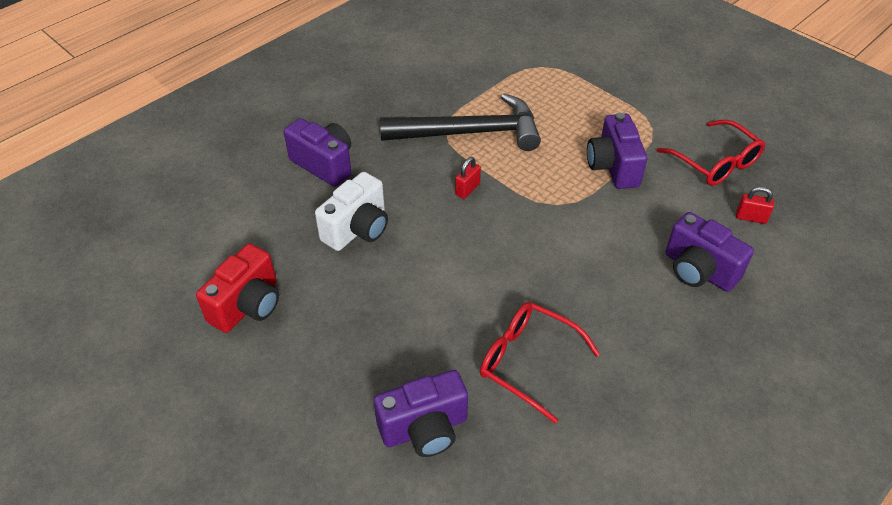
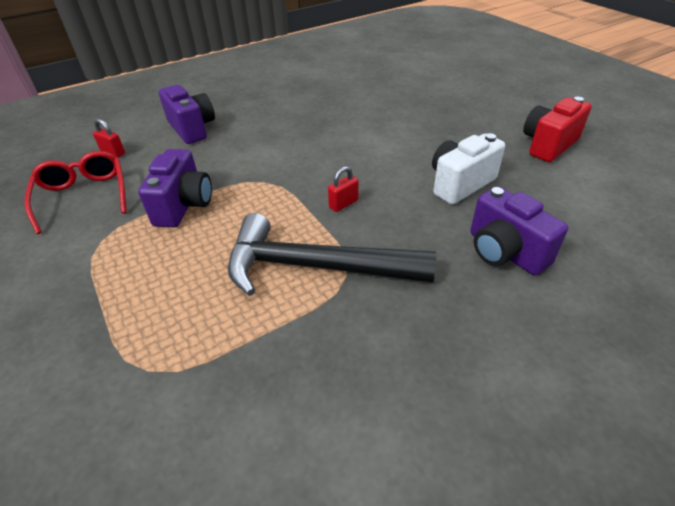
camera: 165 degrees left, 5 degrees down
(424, 429) = (415, 86): purple camera -> none
(527, 362) = (343, 102): red glasses -> none

